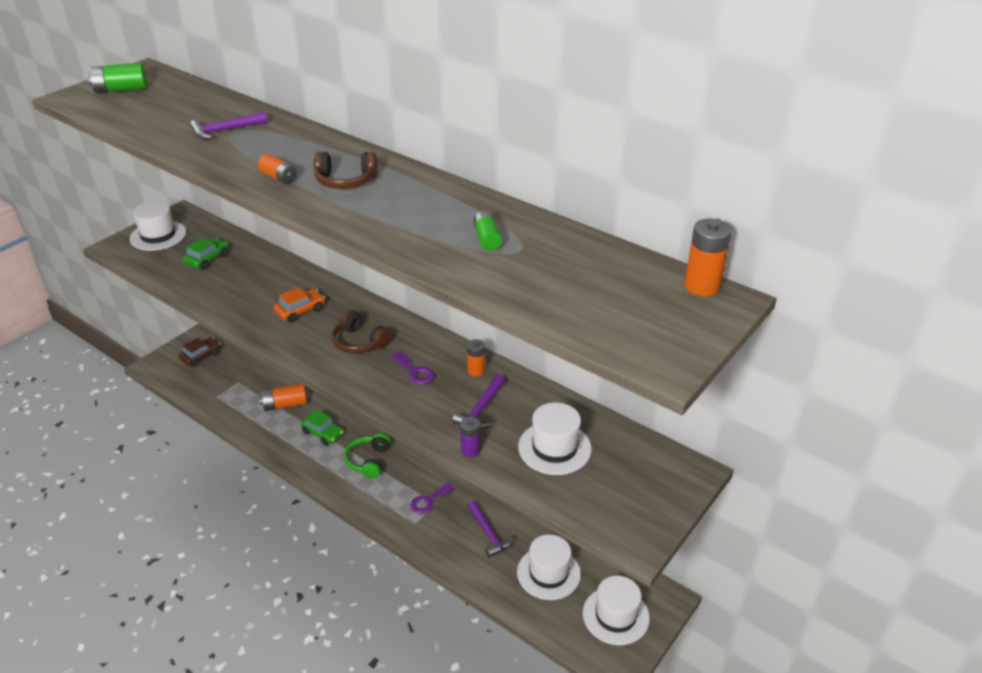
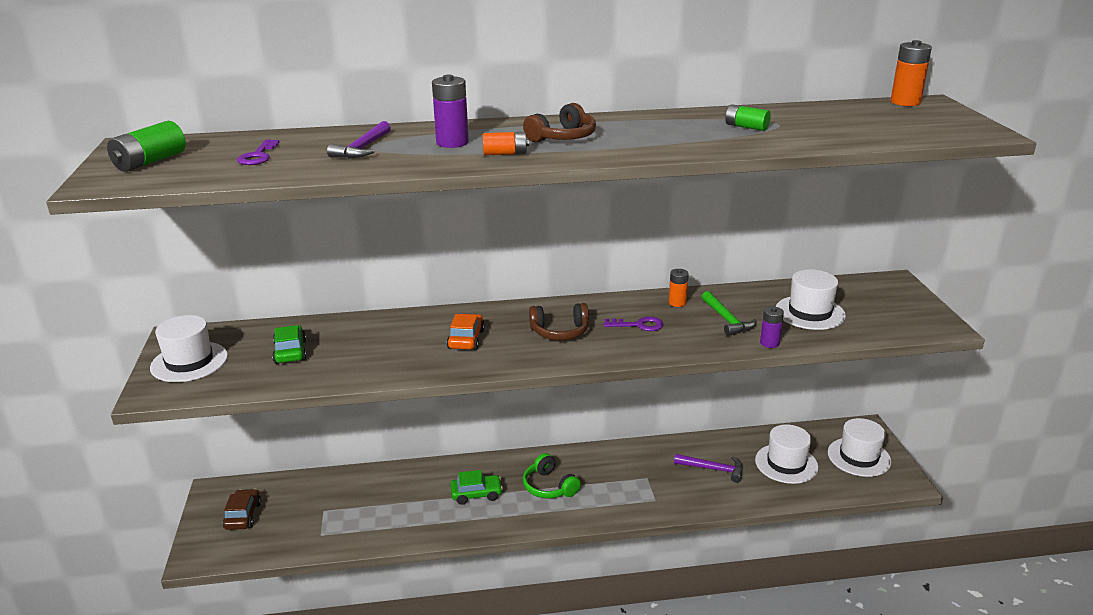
camera: 45 degrees left, 10 degrees down
(277, 150) = (452, 143): none -> purple battery
(285, 404) = (404, 497): orange battery -> none
(429, 501) = (639, 479): purple key -> purple key (258, 156)
(481, 409) = (726, 320): purple hammer -> green hammer

